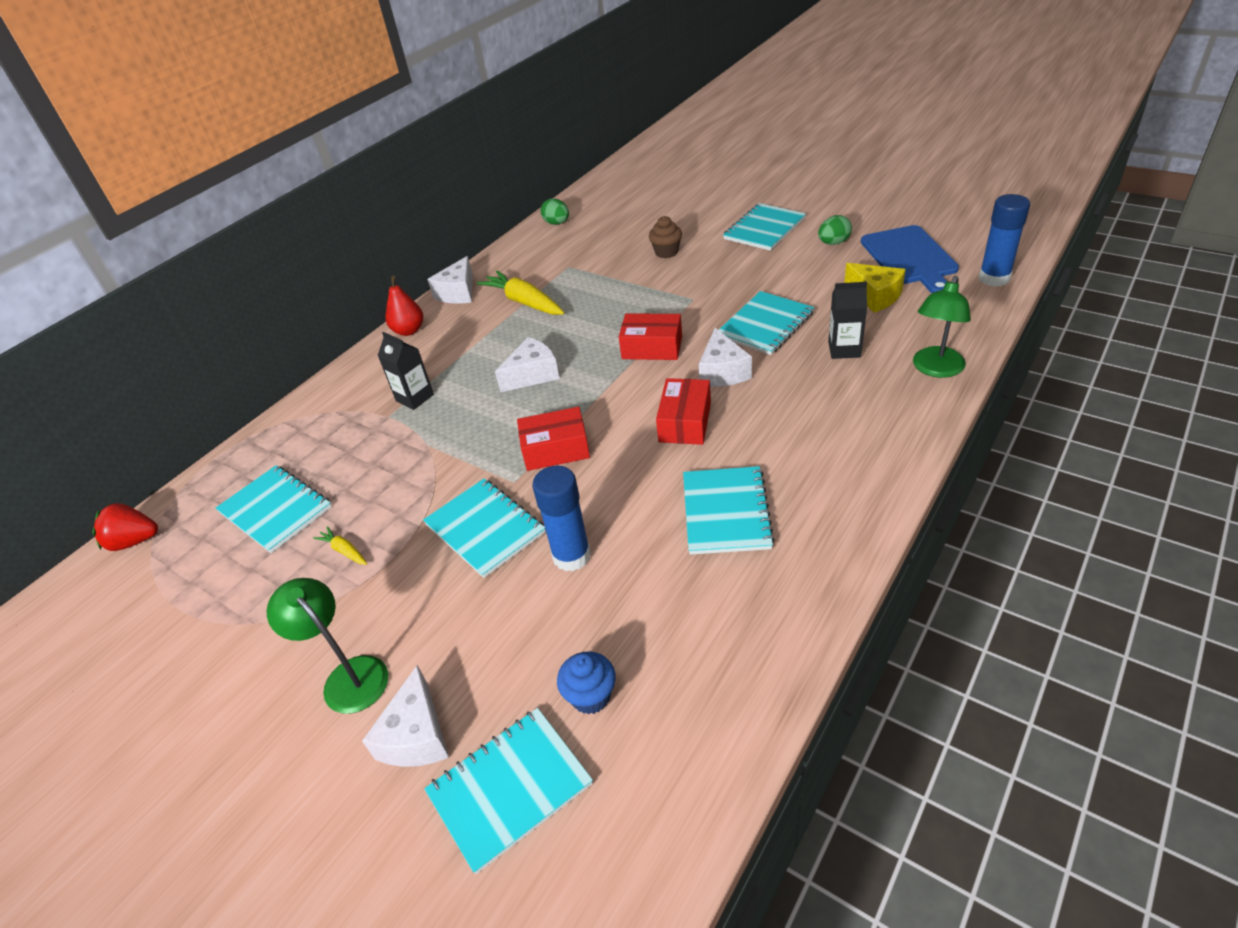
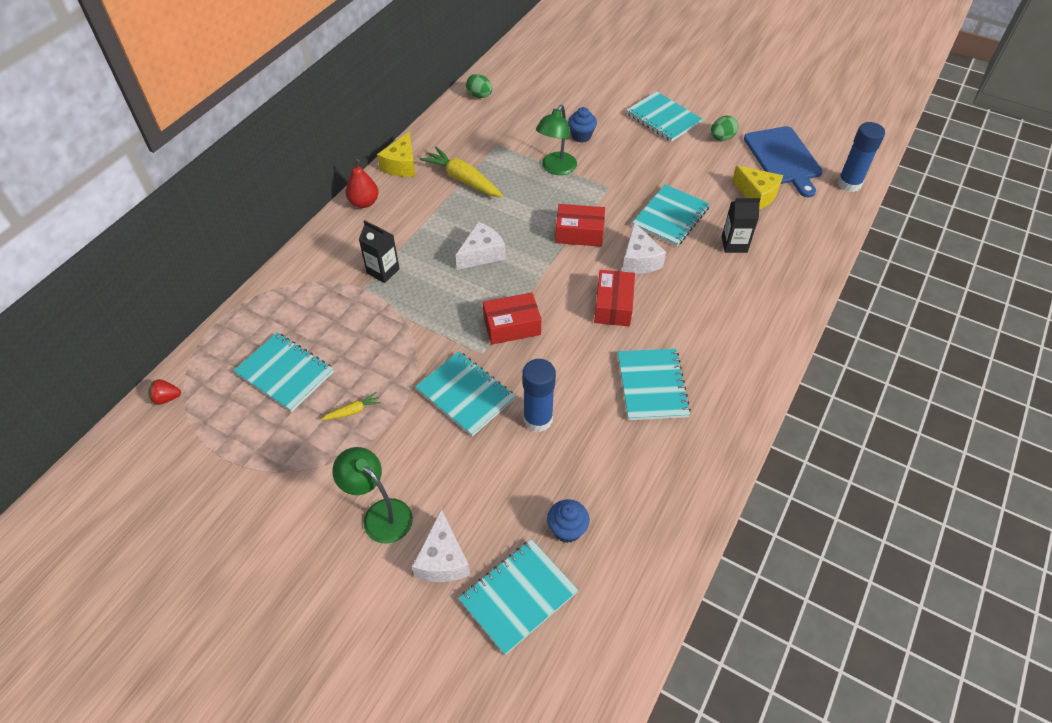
camera: 10 degrees left, 10 degrees up
(134, 541) = (167, 398): red strawberry -> red strawberry, size x0.64
(344, 551) = (353, 411): yellow carrot -> yellow carrot turned 120 degrees clockwise
(458, 293) = (401, 165): white cheese -> yellow cheese
(666, 252) = (581, 136): brown cupcake -> blue cupcake
(764, 229) = (663, 118): turquoise notebook -> turquoise notebook turned 75 degrees counterclockwise
(935, 369) = (804, 267): green lamp -> green lamp (556, 169)

